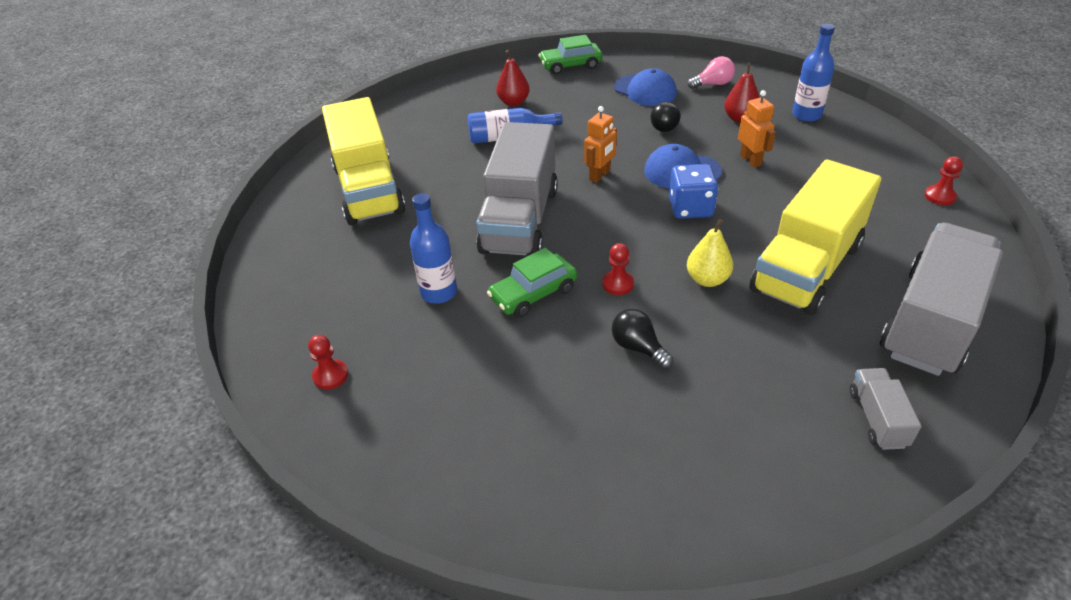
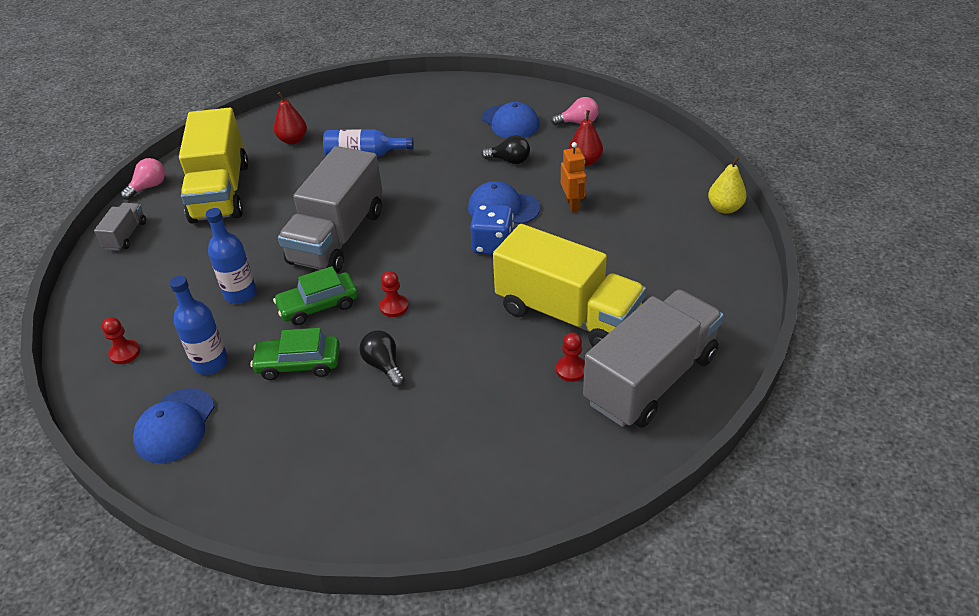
camera: 10 degrees right, 0 degrees up
(284, 194) = (149, 187): none -> pink light bulb
(427, 451) = (175, 426): none -> blue cap
(513, 102) = (383, 121): red pear -> red pear (293, 140)
(570, 65) = (453, 88): green car -> green car (298, 364)
(600, 175) = (427, 203): orange robot -> none
(663, 126) = (509, 161): black light bulb -> black light bulb turned 90 degrees counterclockwise
(707, 279) = (473, 313): yellow pear -> yellow pear (724, 208)
(806, 115) = (650, 165): blue bottle -> blue bottle (211, 363)
(806, 268) = (567, 314): yellow truck -> yellow truck turned 105 degrees counterclockwise
(877, 418) = (554, 456): grey truck -> grey truck (126, 235)
(939, 196) = (730, 262): red pawn -> red pawn (571, 369)

